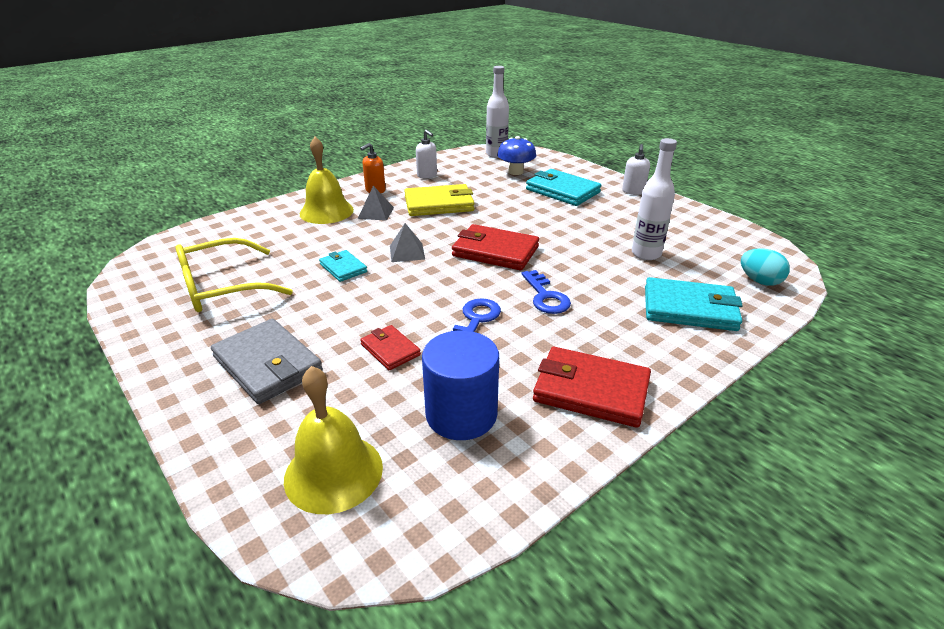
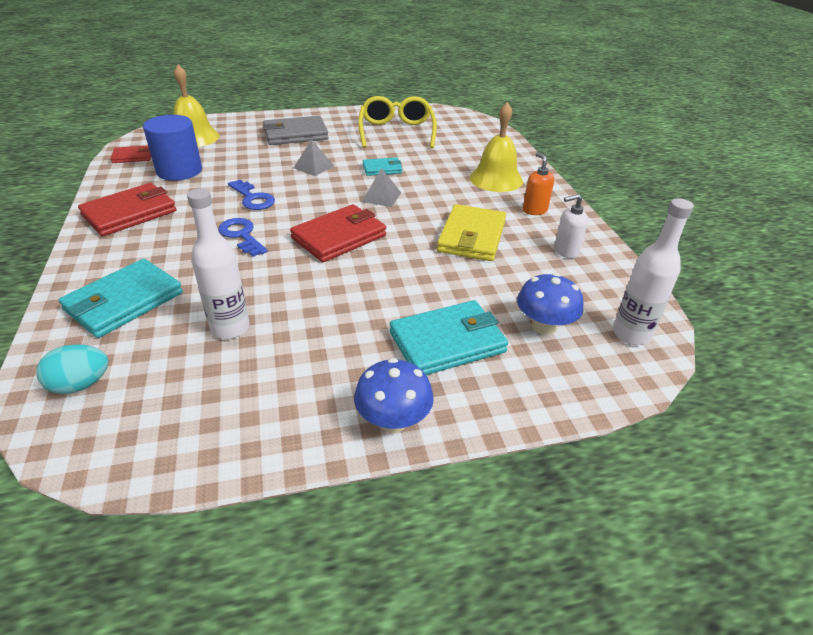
camera: 115 degrees right, 5 degrees up
(376, 213) = (475, 200): grey pyramid -> grey pyramid (313, 167)
(390, 350) = (262, 165): red wallet -> red wallet (133, 157)
(545, 296) = (241, 235): blue key -> blue key turned 45 degrees clockwise
(633, 191) = (393, 420): white soap dispenser -> blue mushroom

